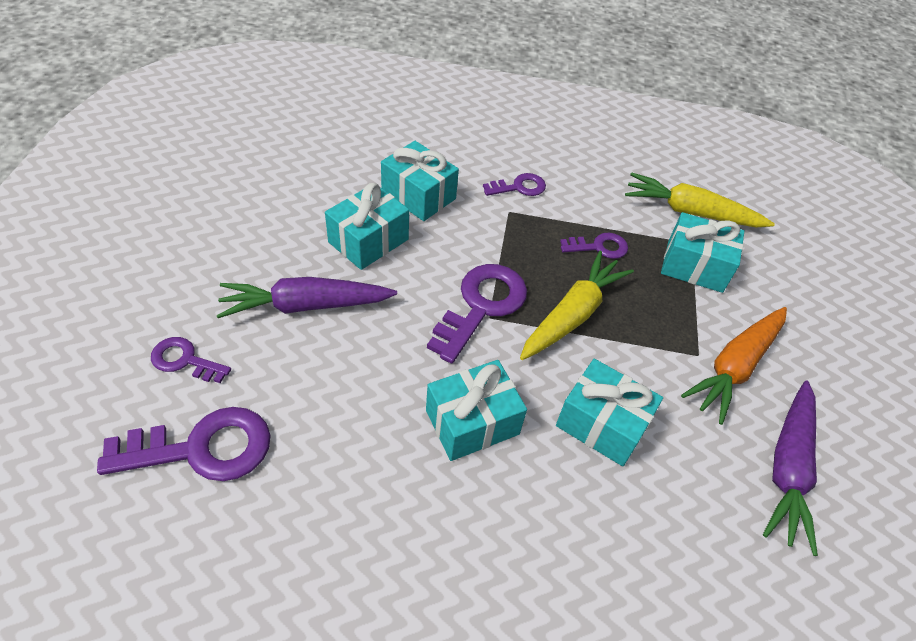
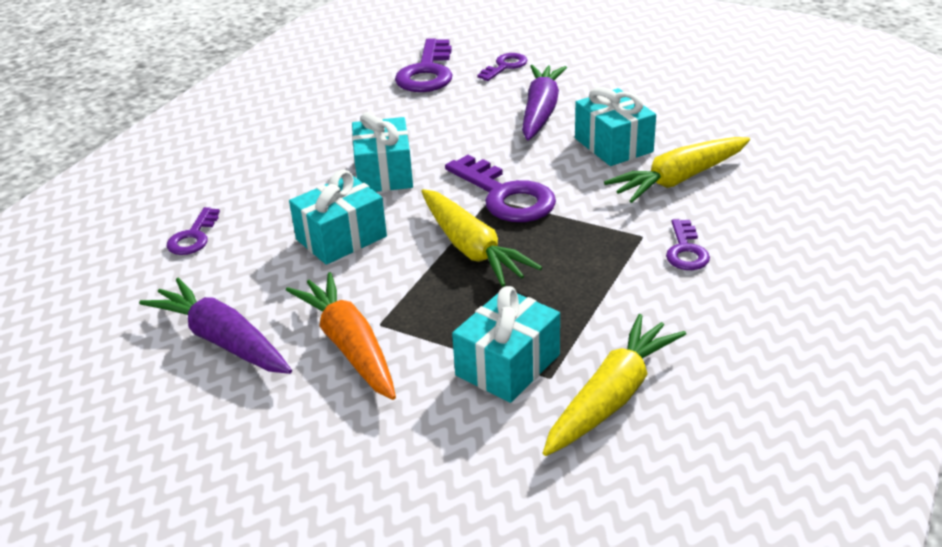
camera: 115 degrees right, 15 degrees down
(418, 195) = (679, 179): turquoise gift -> yellow carrot
(599, 247) = (565, 291): purple key -> purple key (193, 237)

